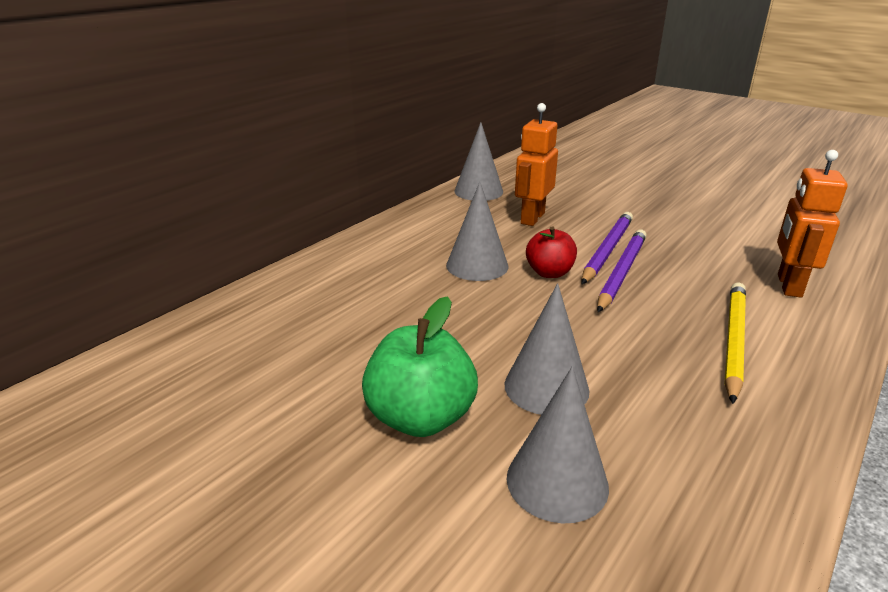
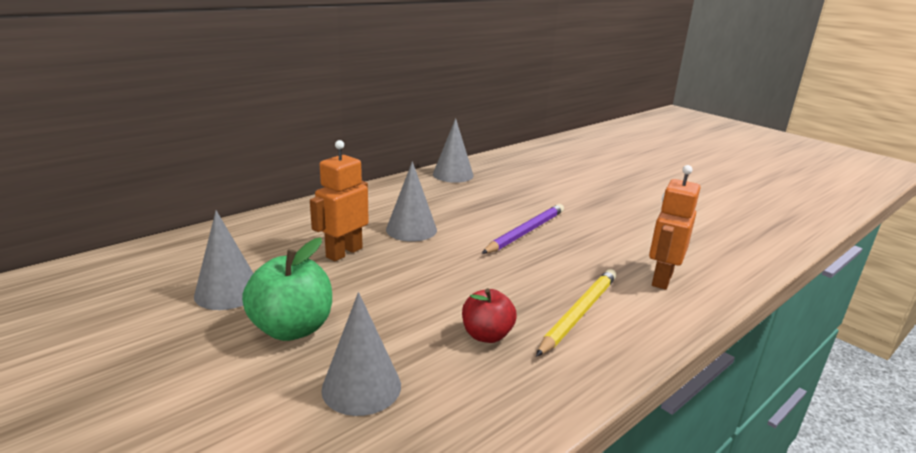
camera: 10 degrees right, 5 degrees down
(532, 218) = (482, 200): orange robot -> orange robot (344, 252)
(546, 387) = (401, 323): grey cone -> grey cone (228, 292)
(549, 273) = (465, 242): red apple -> red apple (487, 335)
(621, 272) = (525, 250): purple pencil -> none

